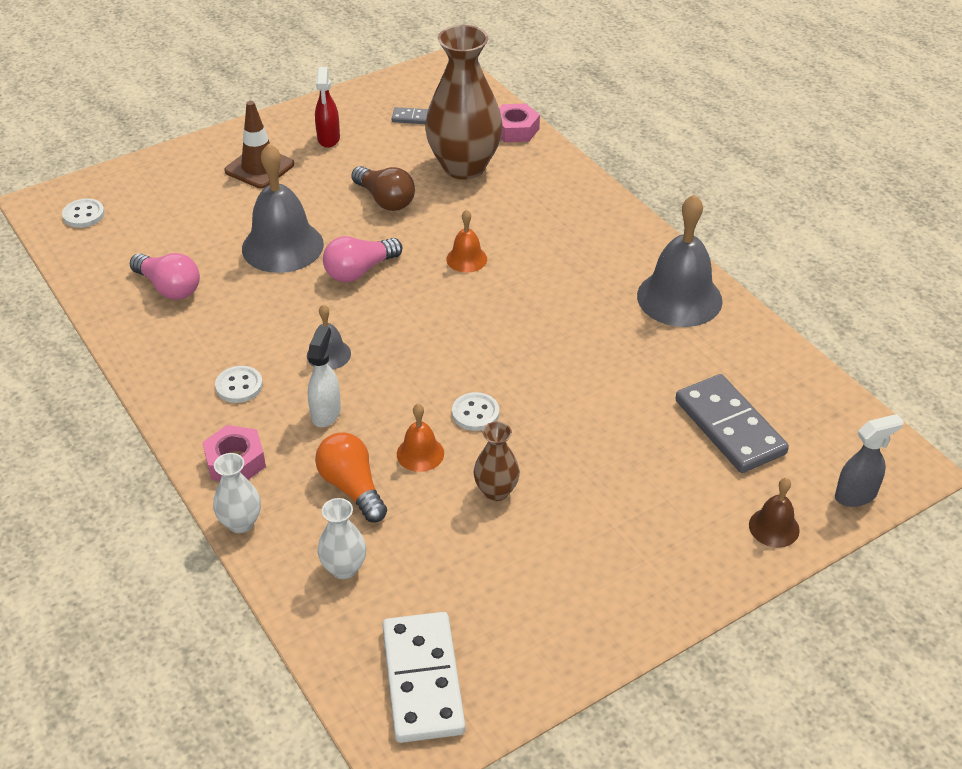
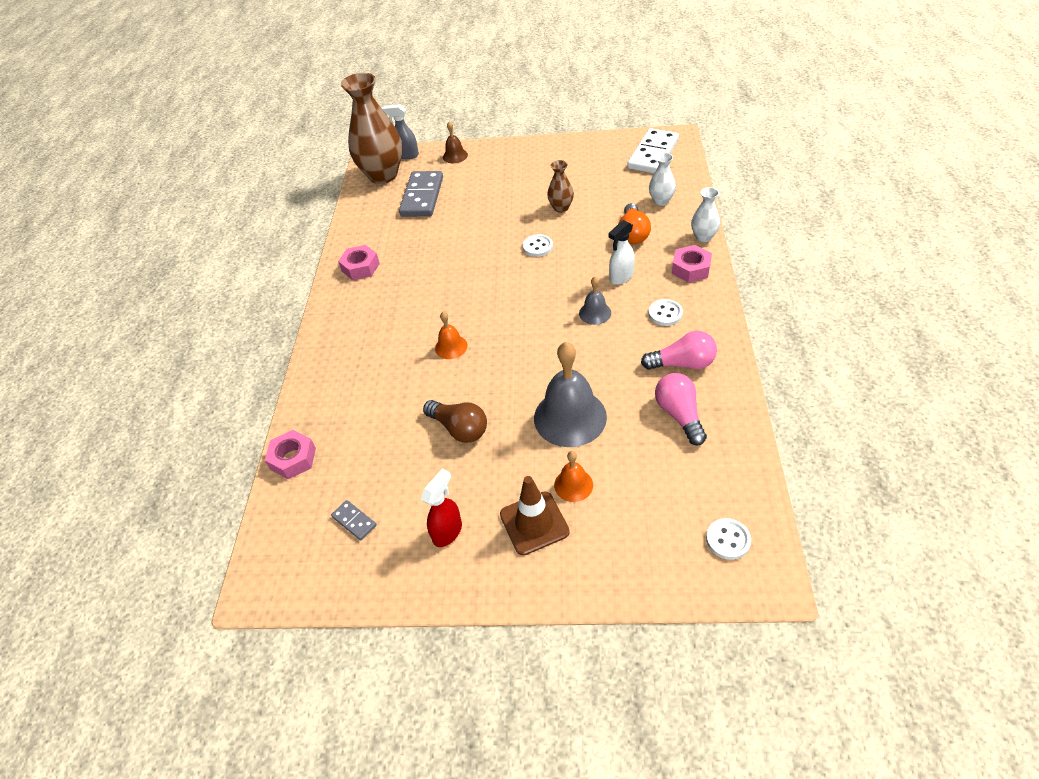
camera: 140 degrees left, 5 degrees up
(359, 271) = (529, 368): pink light bulb -> pink light bulb (682, 363)
(385, 200) = (459, 428): brown light bulb -> brown light bulb turned 135 degrees clockwise
(420, 453) = (584, 237): orange bell -> orange bell (573, 485)
(464, 167) = (371, 435): brown vase -> brown vase (383, 175)
(679, 298) = (360, 267): grey bell -> pink nut

